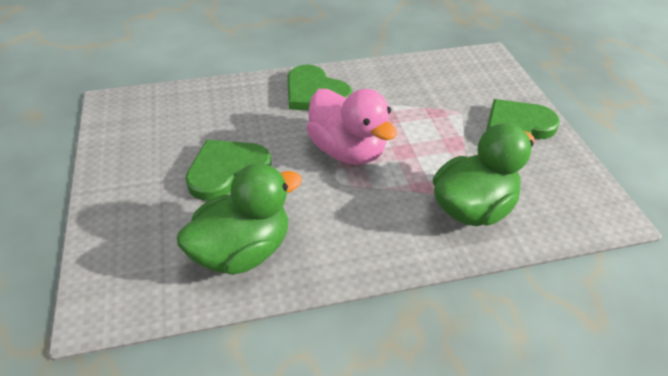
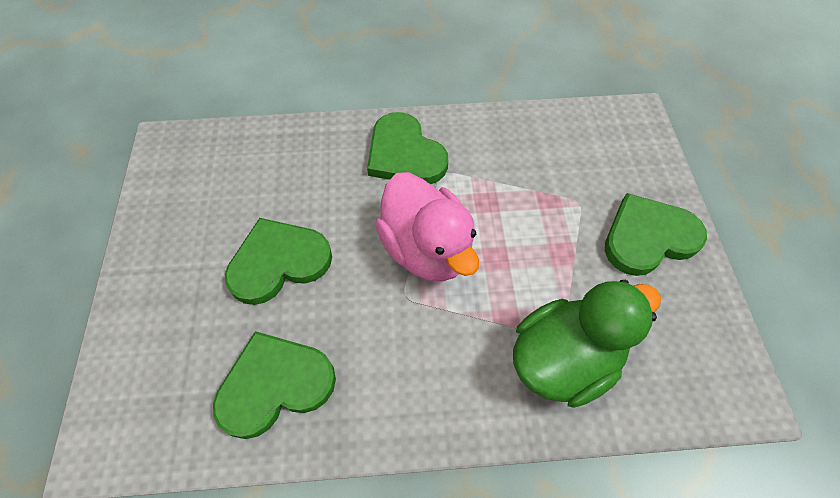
camera: 10 degrees right, 15 degrees up
(242, 251) = (275, 385): green duck -> green heart

